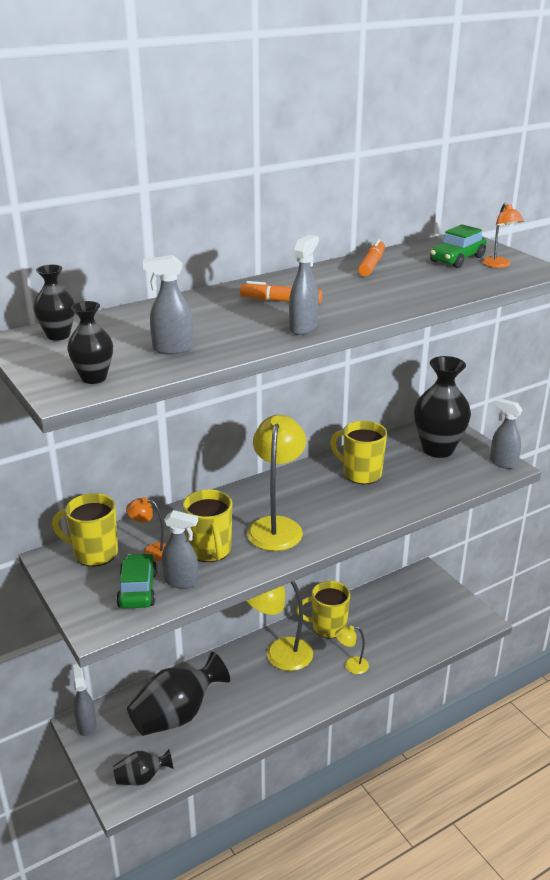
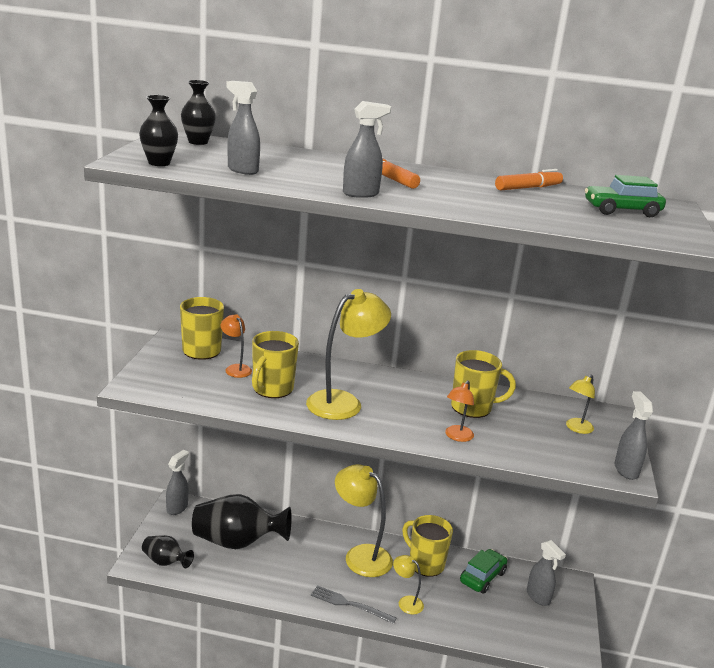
camera: 40 degrees right, 5 degrees down
(137, 589) = (189, 383): green car -> green car (482, 577)
(181, 581) = (222, 394): grey spray bottle -> grey spray bottle (538, 597)
(319, 697) = (350, 604): none -> grey fork
(361, 474) = (472, 408): yellow mug -> yellow mug turned 105 degrees clockwise
(438, 449) = (576, 428): black vase -> yellow lamp
(499, 265) = (654, 226): orange lamp -> orange lamp (457, 437)

